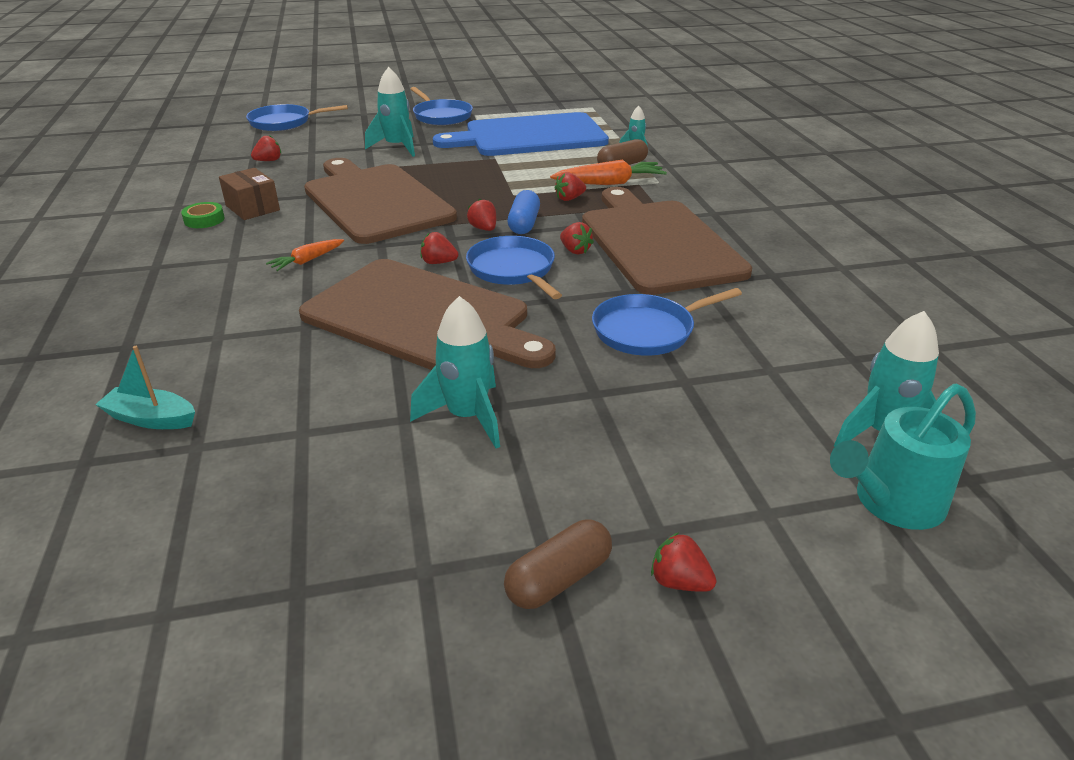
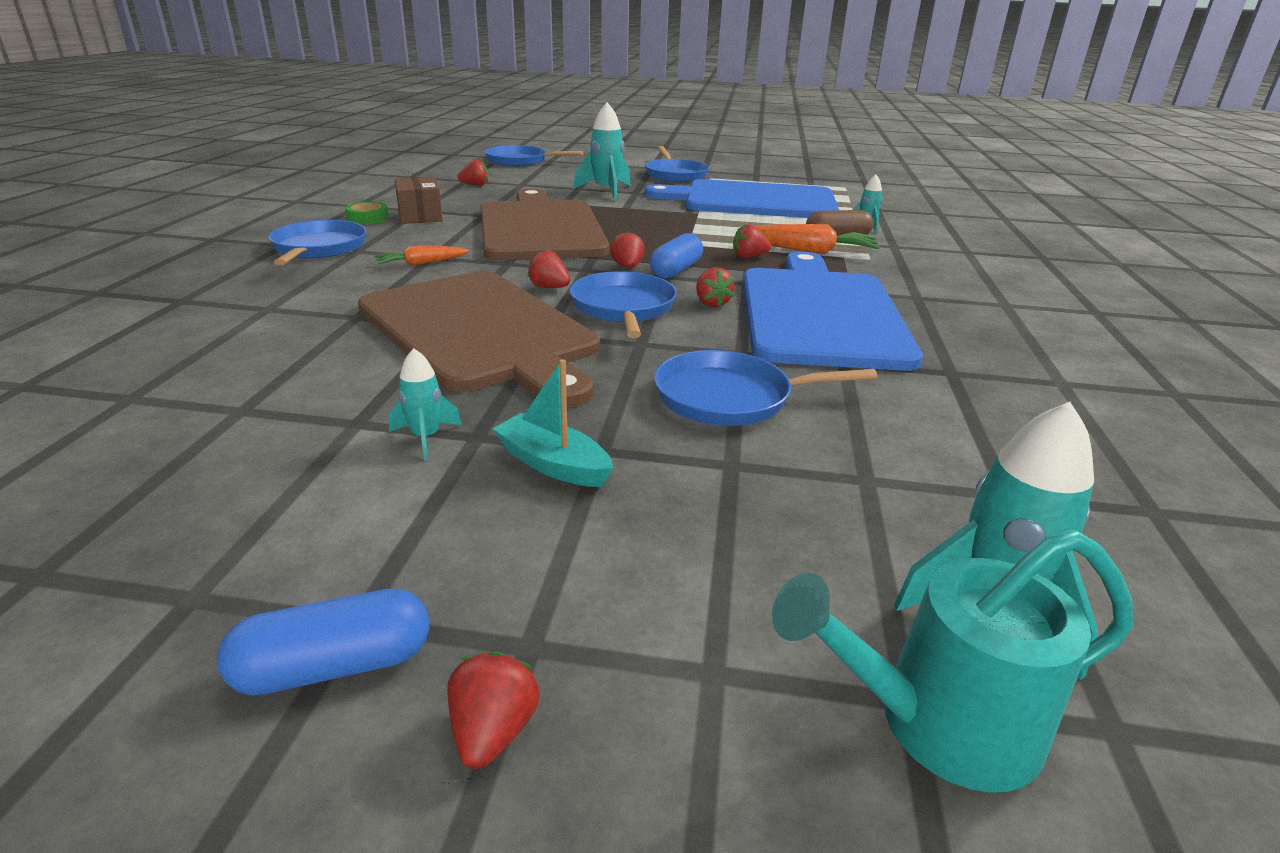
camera: 20 degrees right, 5 degrees down
(151, 419) = (124, 363): turquoise boat -> turquoise boat (553, 464)
(194, 264) = (318, 248): none -> blue pan
(467, 417) = (425, 438): turquoise rocket -> turquoise rocket, size x0.55
(558, 579) = (334, 666): brown capsule -> blue capsule
(658, 243) = (820, 313): brown cutting board -> blue cutting board
(679, 581) = (493, 731): red strawberry -> red strawberry turned 45 degrees clockwise

